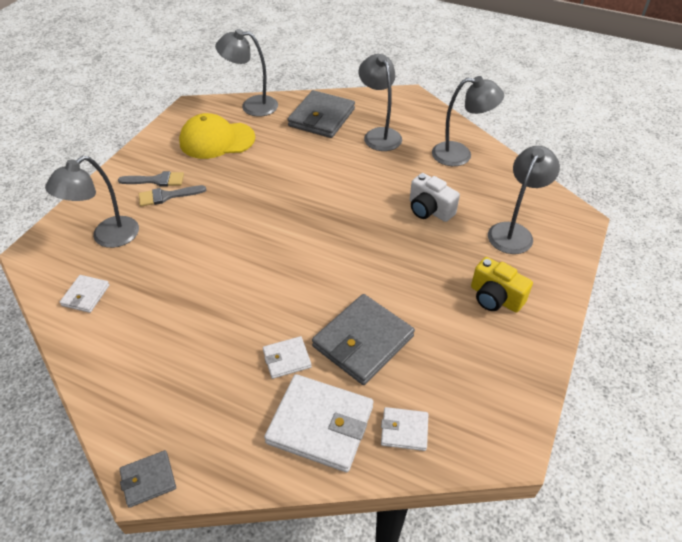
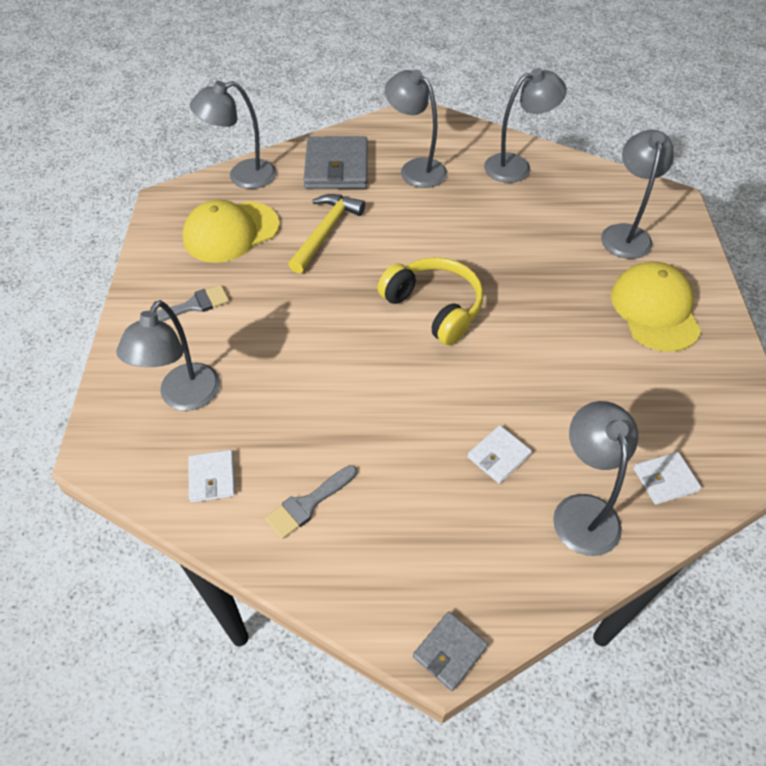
camera: 25 degrees left, 5 degrees up
(167, 196) = (221, 321): grey brush -> grey brush (308, 504)
(281, 159) = (326, 232): none -> yellow hammer
(319, 236) = (434, 307): none -> yellow headphones
(320, 425) = (582, 510): white wallet -> grey lamp
(363, 341) = (562, 405): grey wallet -> none
(429, 210) = (528, 238): white camera -> none
(495, 298) = (654, 309): yellow camera -> yellow cap

